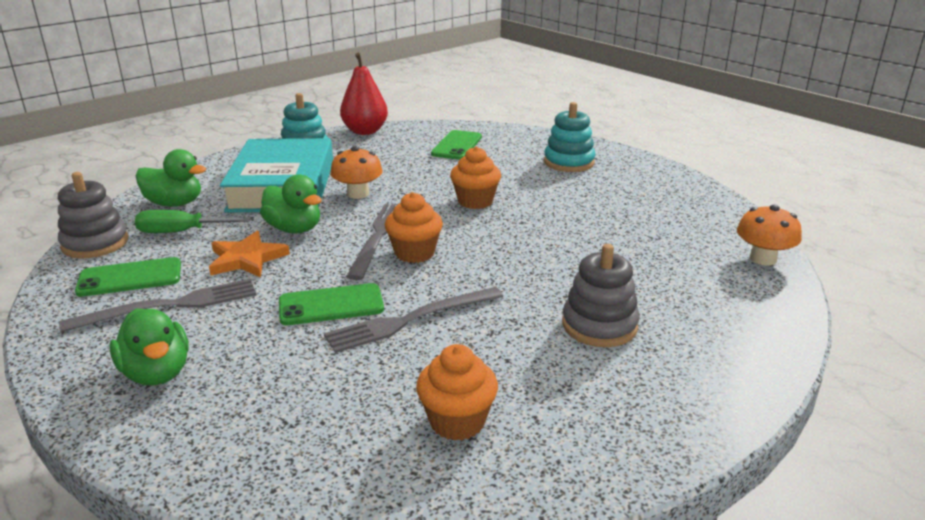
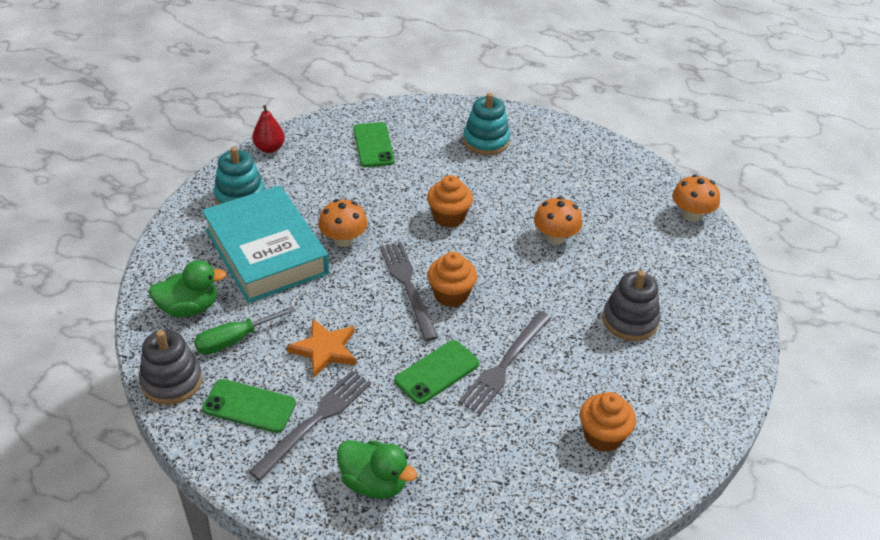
camera: 30 degrees left, 15 degrees up
(130, 278) = (249, 406): green phone -> green phone turned 60 degrees clockwise
(294, 229) = (330, 302): green duck -> none
(365, 131) = (269, 148): red pear -> red pear, size x0.65
(574, 239) = (555, 237): none -> orange mushroom

